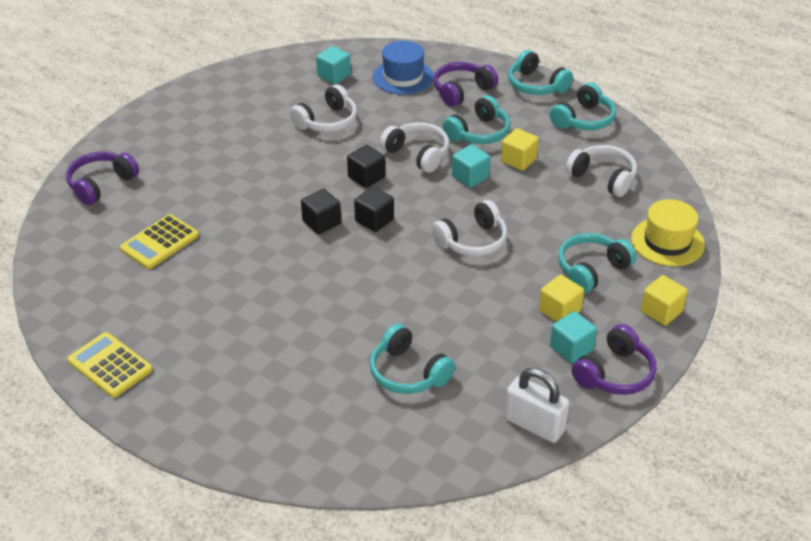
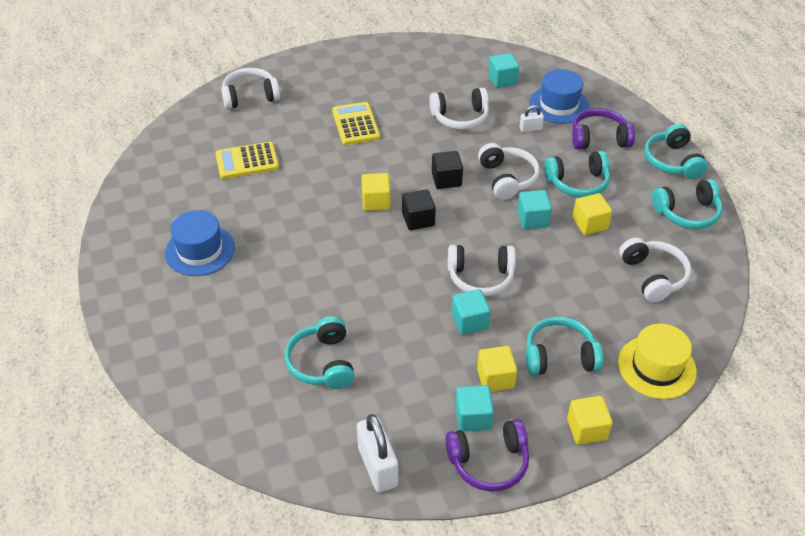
camera: 35 degrees right, 5 degrees up
(101, 184) = (250, 96): purple headphones -> white headphones
(110, 365) = (129, 240): yellow calculator -> yellow calculator (355, 124)
(194, 339) = (200, 250): none -> blue hat
(321, 222) = (376, 201): black cube -> yellow cube
(397, 106) = (530, 128): none -> white padlock
(497, 279) = (469, 321): none -> turquoise cube

